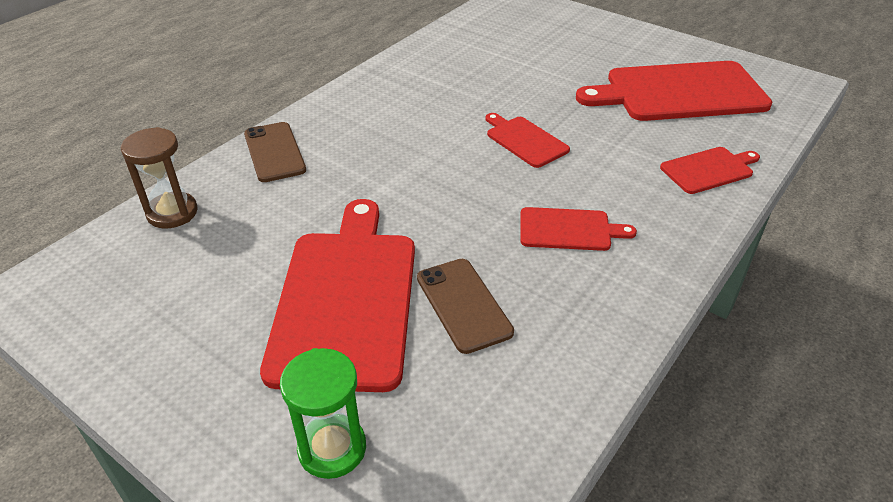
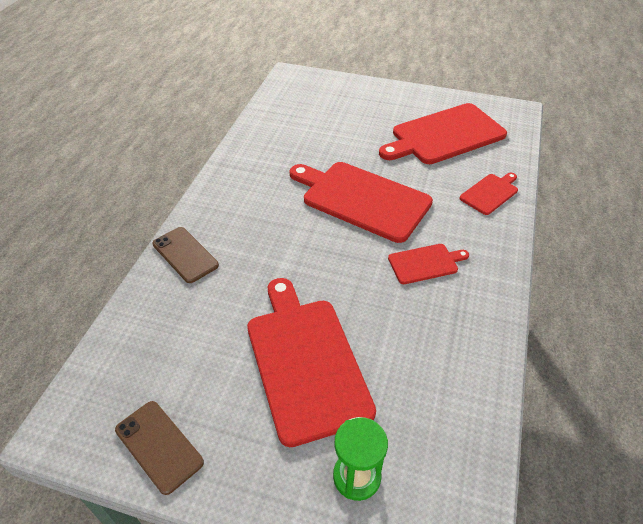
camera: 20 degrees left, 5 degrees up
(172, 213) = (134, 329): brown hourglass -> none
(463, 305) = (386, 341): brown phone -> brown phone (159, 446)
(525, 140) = (362, 199): red cutting board -> red cutting board, size x2.05

